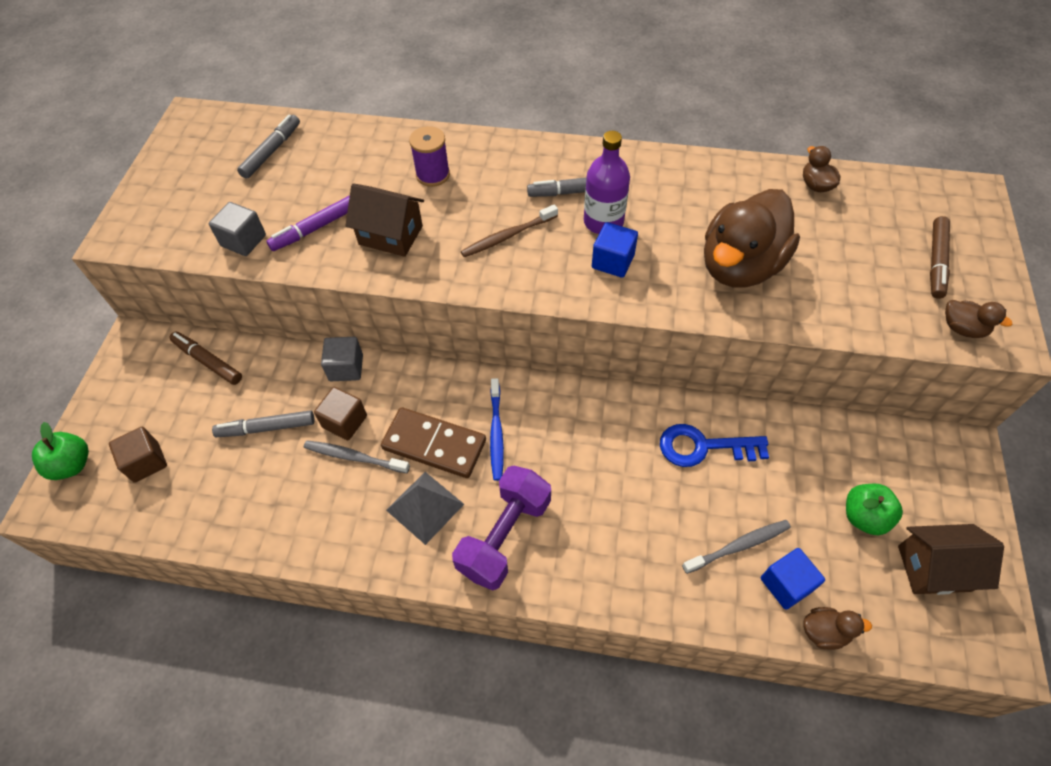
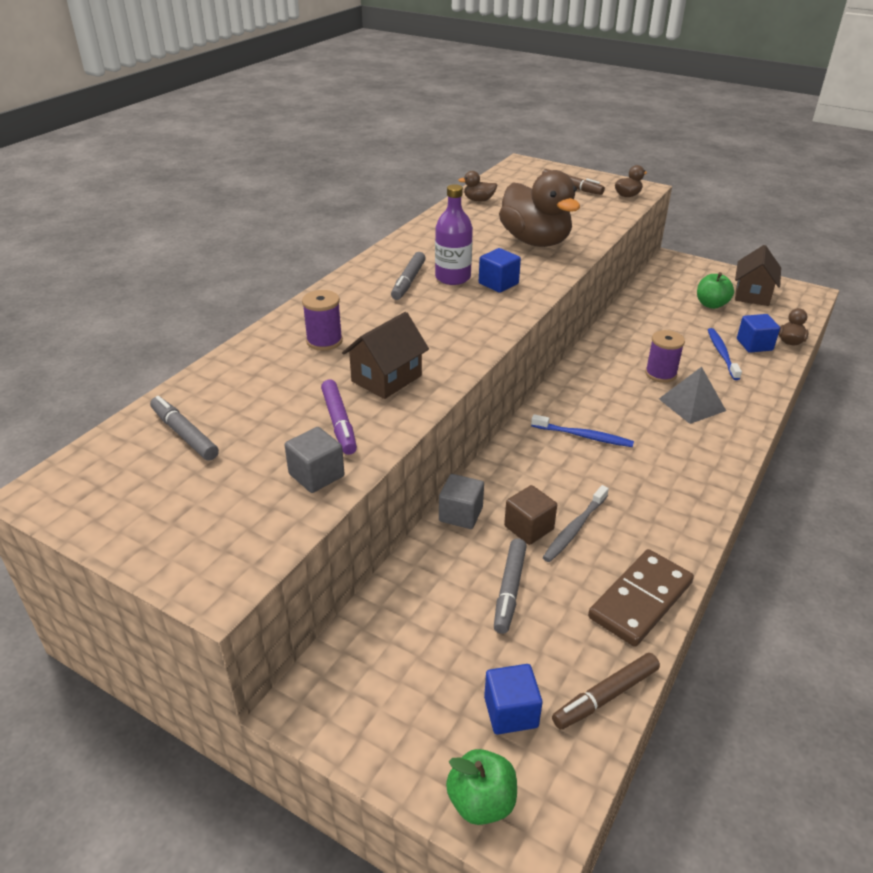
camera: 70 degrees left, 20 degrees down
(146, 462) = (511, 712): brown cube -> blue cube
(208, 361) = (385, 629): brown marker -> brown marker (605, 696)
(425, 507) = (646, 494): grey pyramid -> grey pyramid (692, 404)
(434, 445) = (581, 474): brown domino -> brown domino (641, 600)
(504, 536) = (687, 455): purple dumbbell -> none
(507, 236) = (436, 321): brown toothbrush -> none
(652, 484) = (660, 374): none -> purple spool
(703, 447) = (636, 345): blue key -> none
(739, 546) = (722, 353): grey toothbrush -> blue toothbrush

